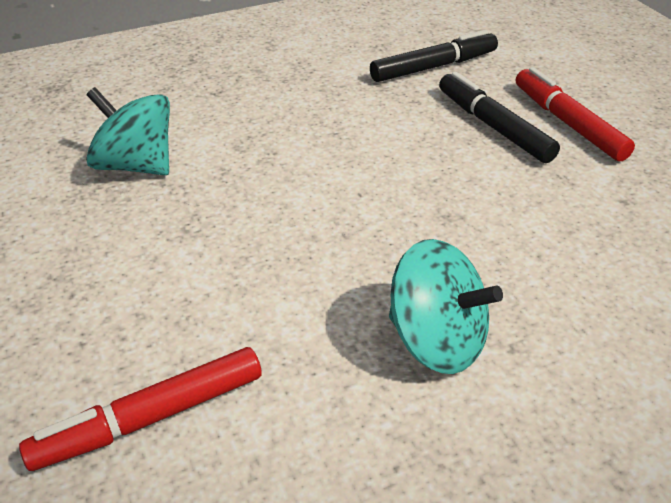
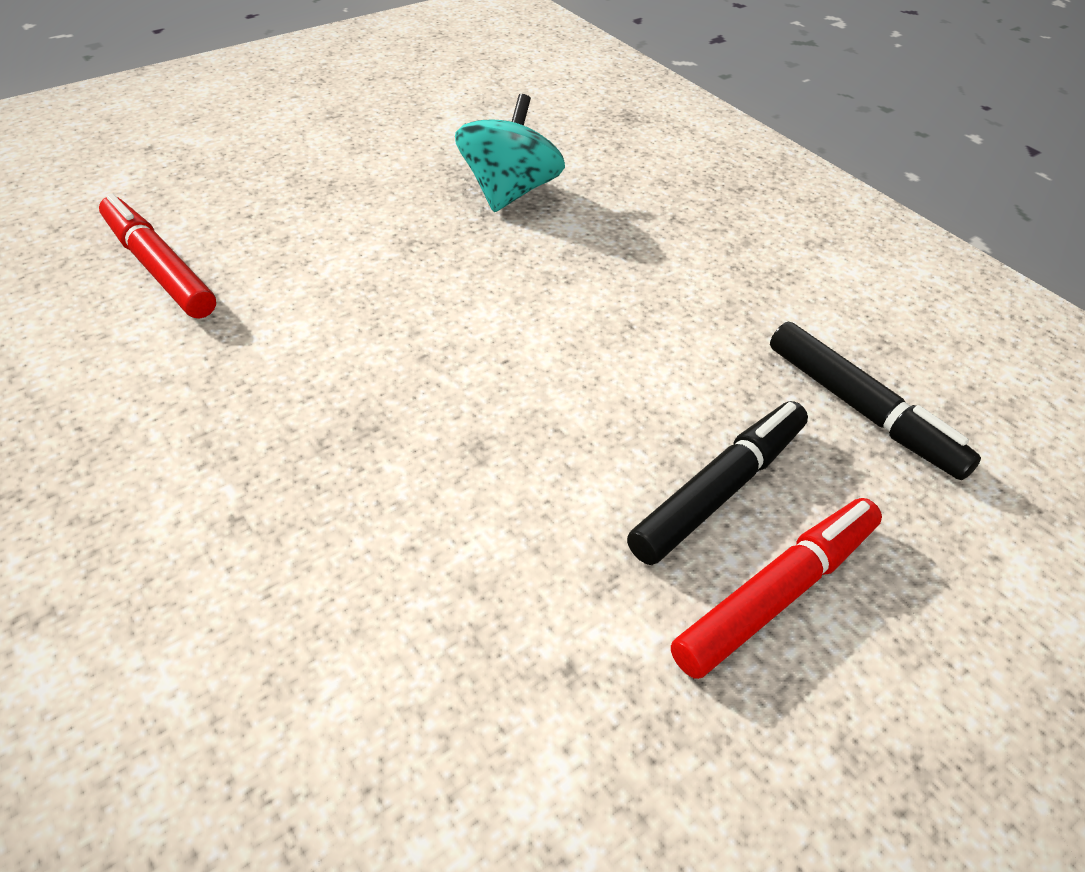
camera: 75 degrees right, 5 degrees up
(436, 340) = (248, 447): turquoise spinning top -> none

